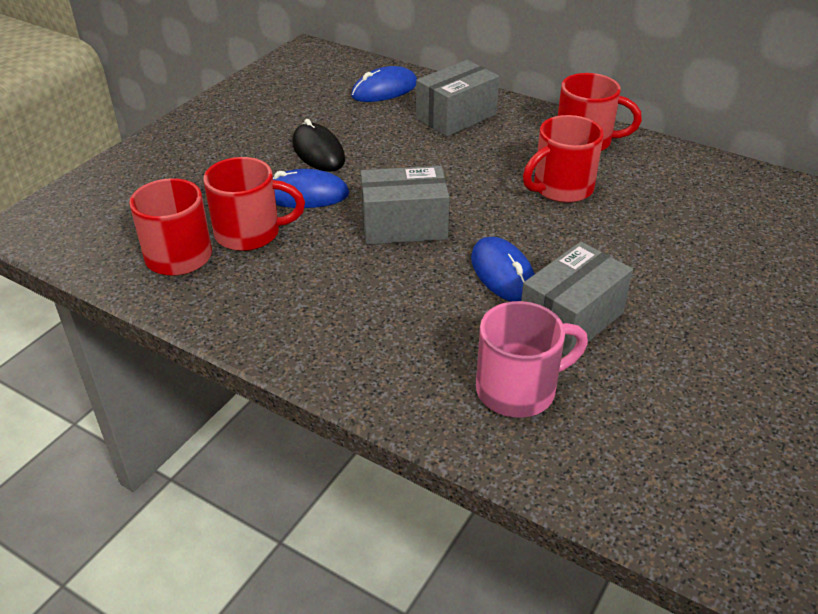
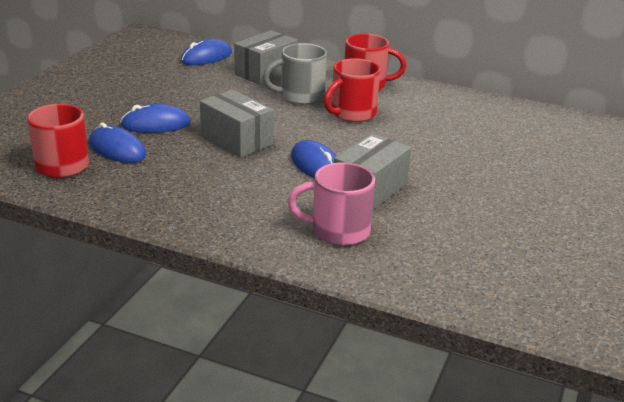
camera: 10 degrees left, 10 degrees down
(250, 233) = (117, 149): red mug -> blue mouse
(318, 152) = (161, 97): black mouse -> none
(404, 225) = (236, 140): grey box -> grey box turned 60 degrees clockwise
(496, 157) = (300, 96): none -> grey mug
(519, 389) = (338, 231): pink mug -> pink mug turned 150 degrees counterclockwise

